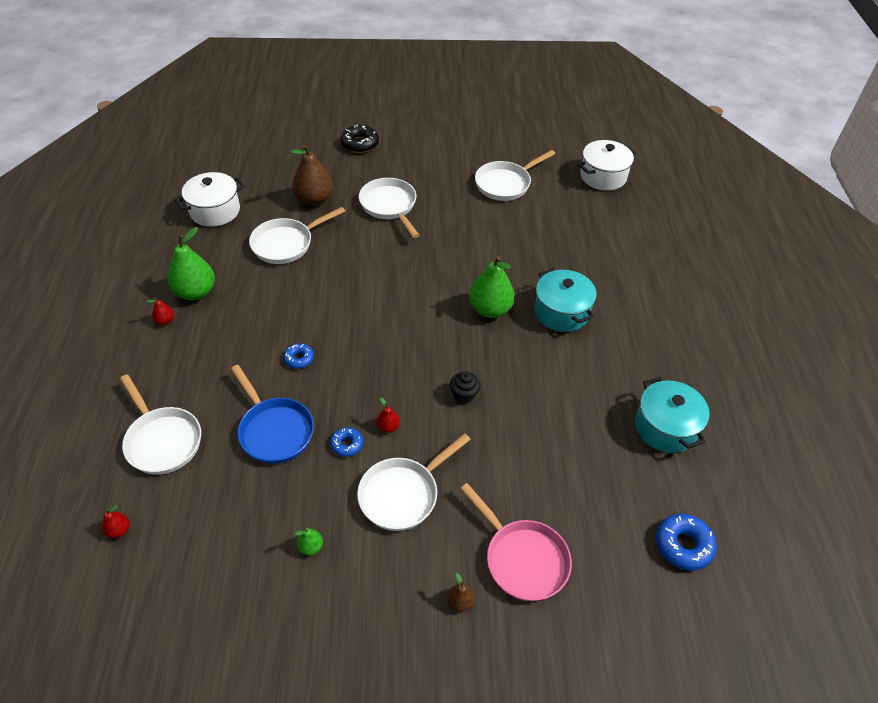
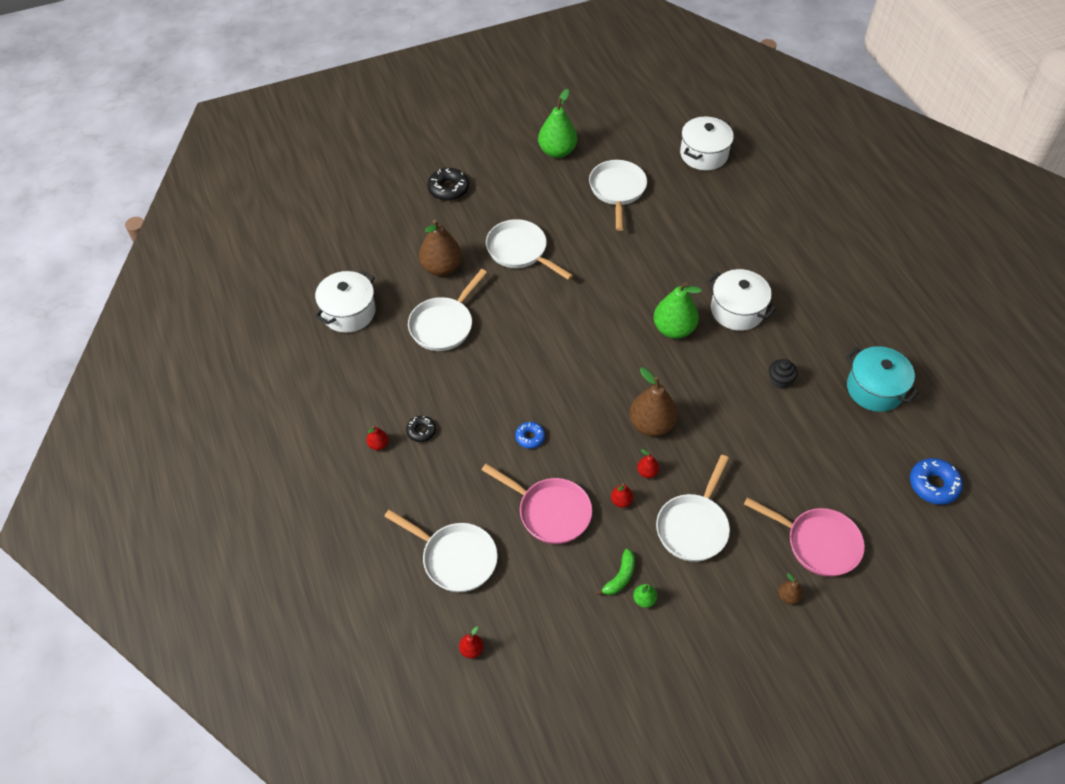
camera: 20 degrees left, 5 degrees up
(195, 292) = (388, 405): green pear -> green pear (557, 151)
(208, 322) = (421, 431): none -> black donut
(274, 430) = (550, 512): blue pan -> pink pan
(301, 516) = (620, 577): none -> green banana
(347, 444) = (621, 501): blue donut -> red pear
(418, 385) = (651, 425): none -> brown pear
(464, 395) = (695, 419): black cupcake -> black cupcake (779, 380)
(506, 184) = (617, 191): white pan -> white pan turned 150 degrees clockwise
(561, 312) = (737, 310): turquoise pot -> white pot

